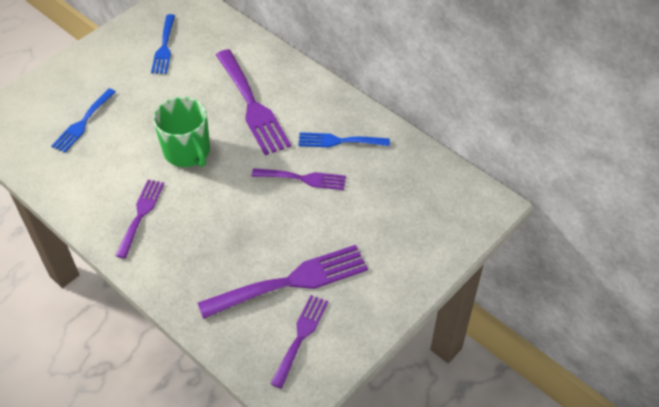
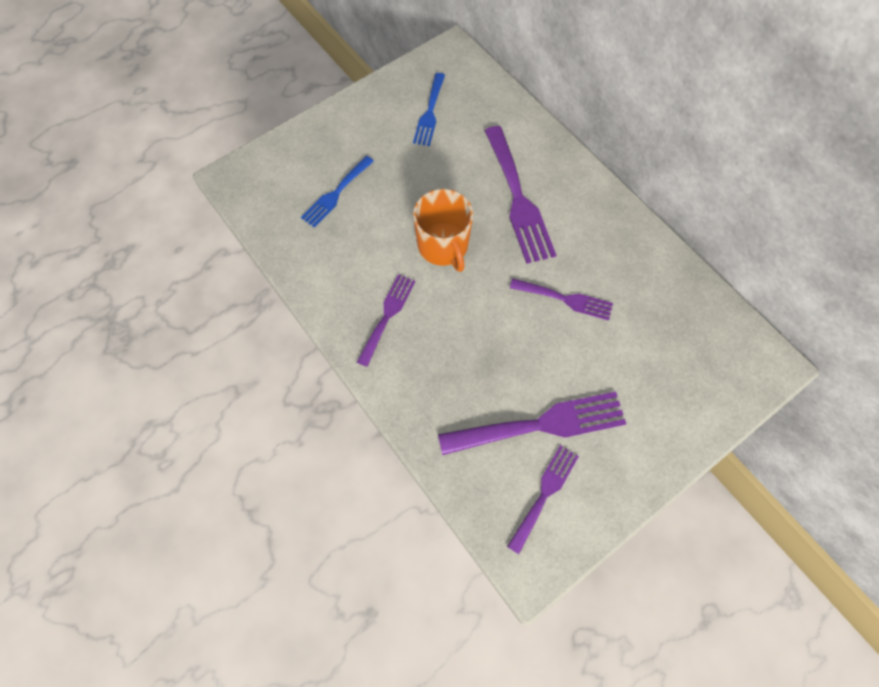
camera: 10 degrees right, 15 degrees up
(187, 151) = (443, 246): green mug -> orange mug
(339, 141) = (609, 258): blue fork -> none

